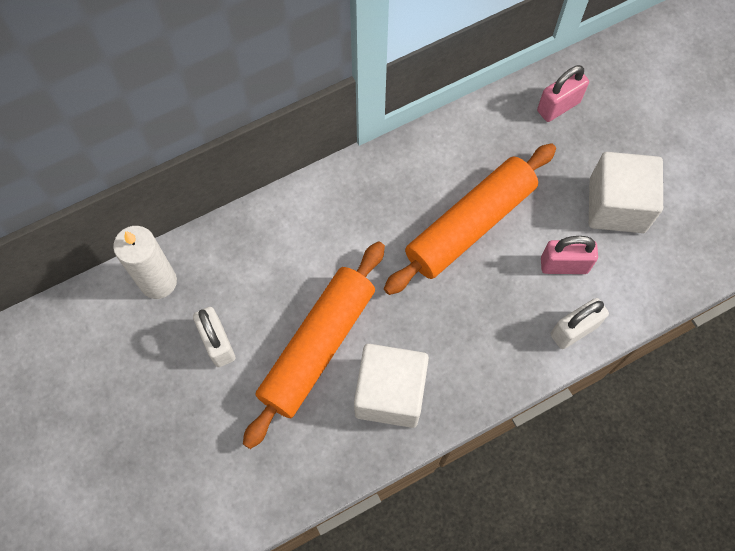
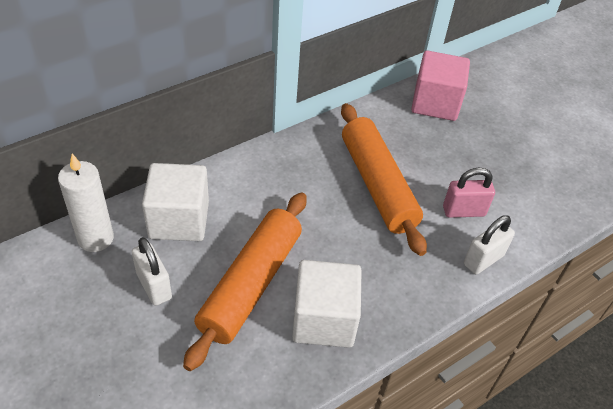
camera: 10 degrees left, 20 degrees down
(470, 225) = (377, 185): orange rolling pin -> orange rolling pin turned 60 degrees counterclockwise
(558, 106) = (435, 103): pink padlock -> pink cube
(617, 205) = (498, 167): white cube -> white cube (179, 220)

